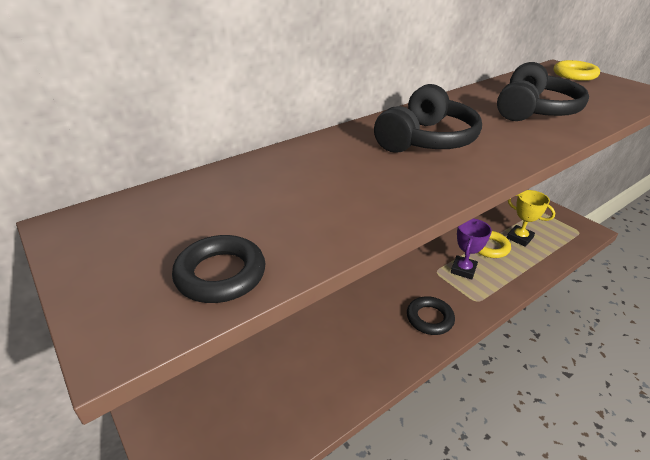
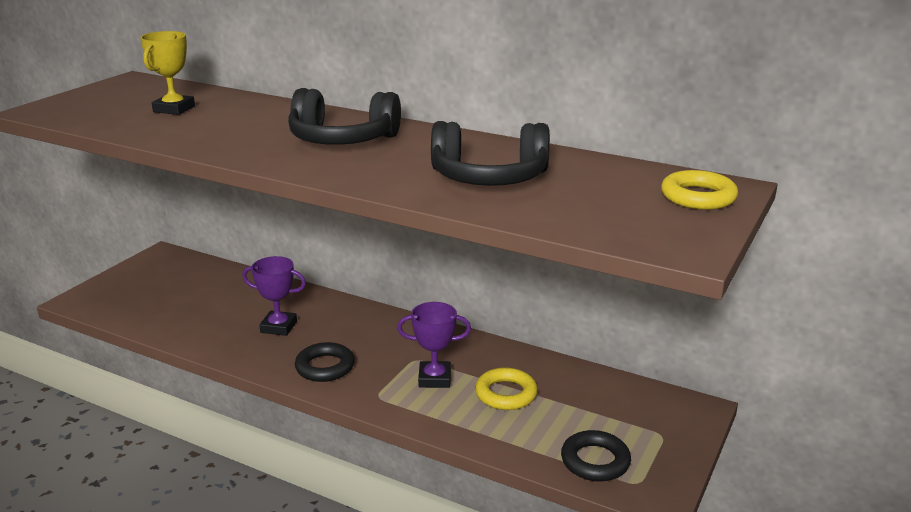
camera: 65 degrees right, 10 degrees down
(220, 274) = (92, 116): black ring -> black ring (595, 461)
(355, 331) = (279, 327): none -> purple trophy
(519, 238) = (556, 419): yellow trophy -> yellow trophy (174, 109)

